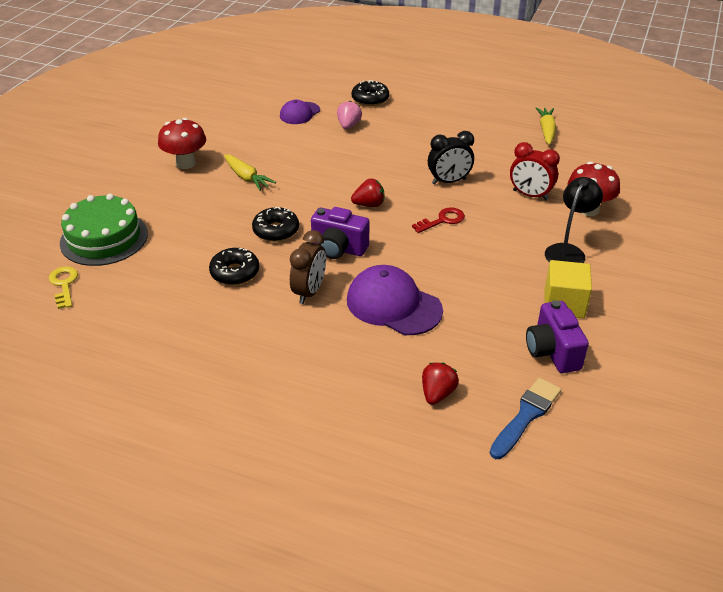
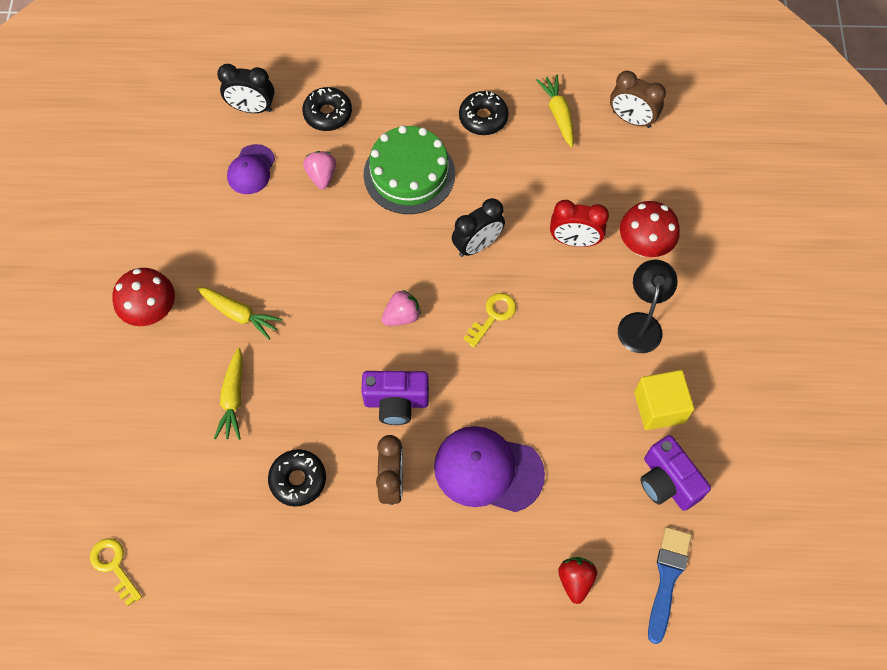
camera: 20 degrees left, 25 degrees up
(104, 238) = (120, 476): green cake -> green cake (409, 174)
(214, 218) = (233, 398): none -> yellow carrot
(276, 230) = (314, 396): black donut -> black donut (483, 118)
(318, 87) = (252, 108): none -> black clock
(369, 204) = (402, 316): red strawberry -> pink strawberry
(442, 220) = (493, 316): red key -> yellow key
(605, 144) = (631, 119): none -> brown clock

